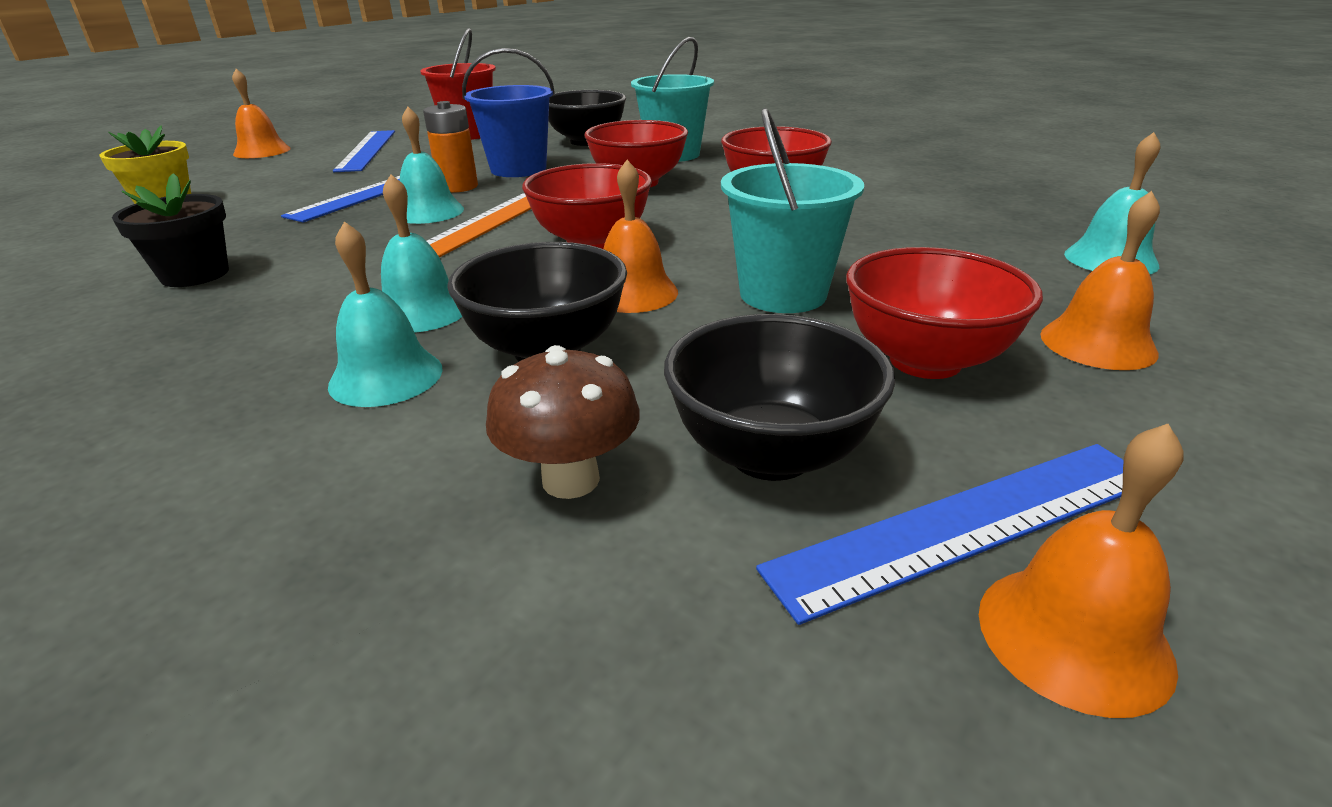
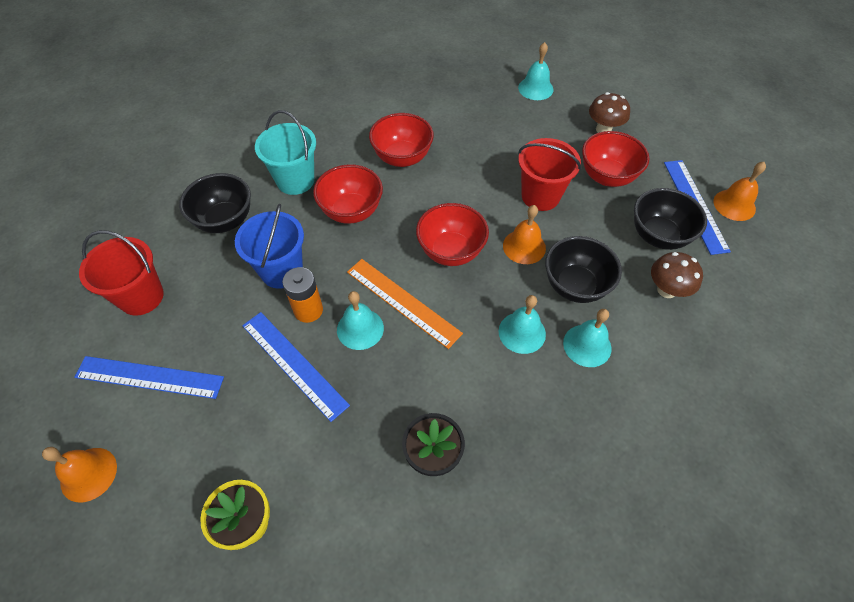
camera: 75 degrees left, 25 degrees up
(783, 294) = (540, 196): turquoise bucket -> red bucket
(1097, 343) = (603, 129): orange bell -> brown mushroom

